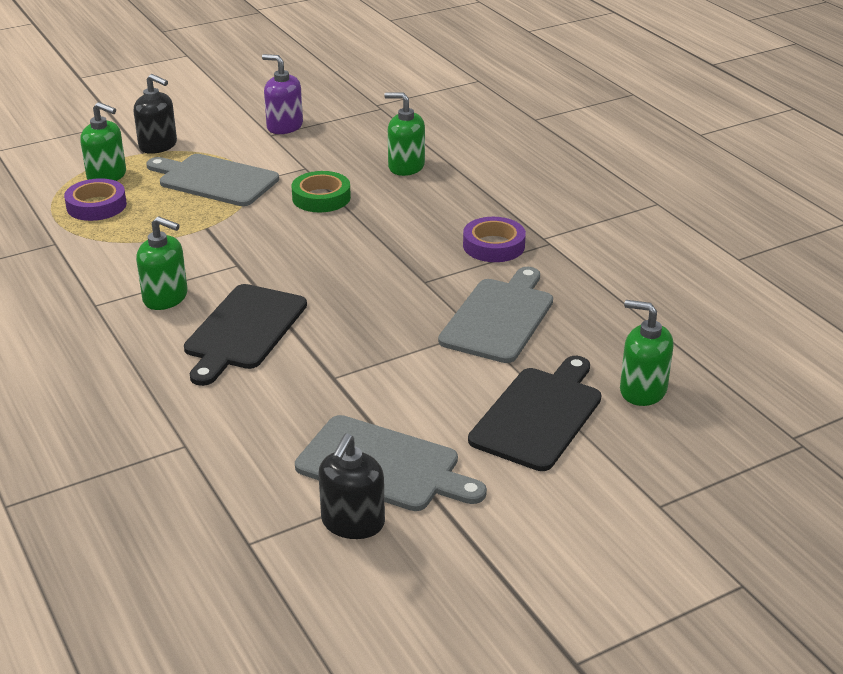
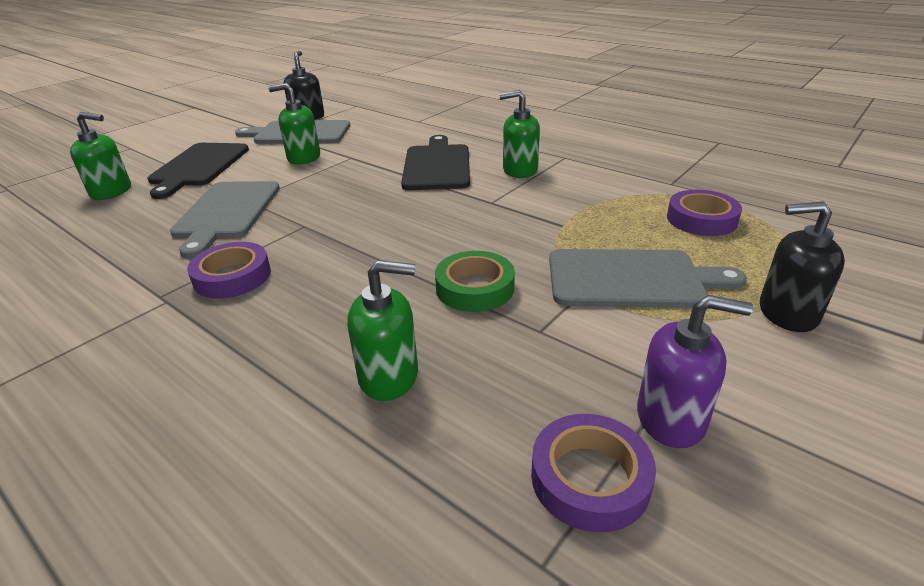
camera: 160 degrees right, 0 degrees up
(107, 176) = (757, 252): green soap dispenser -> green soap dispenser (303, 158)
(341, 120) = (590, 478): none -> purple tape

